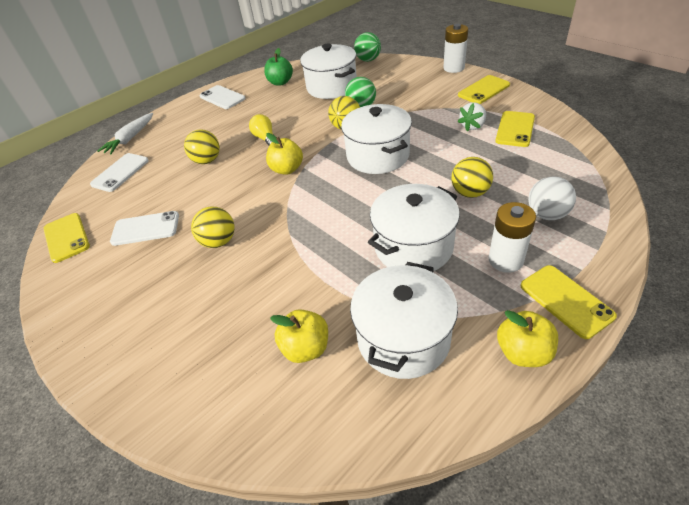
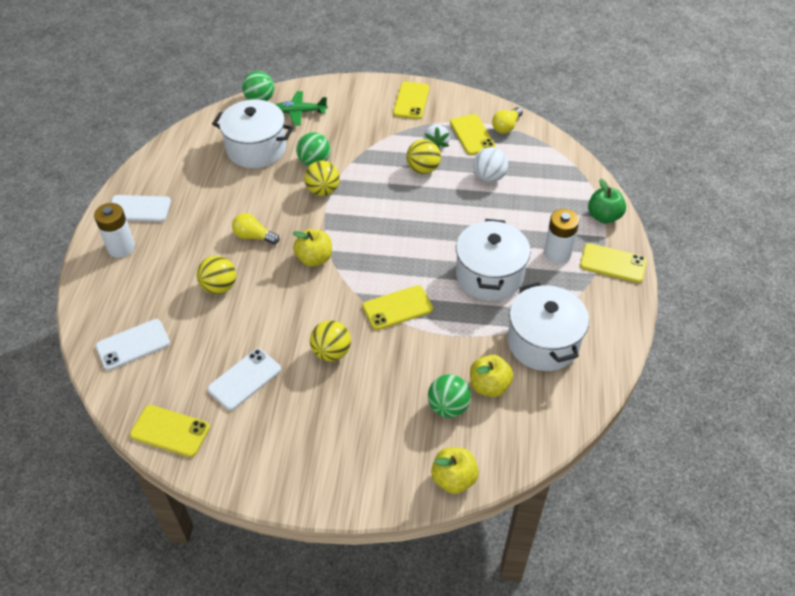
camera: 45 degrees left, 5 degrees up
(120, 172) = (133, 344): white phone -> white phone turned 75 degrees clockwise
(130, 139) = (87, 304): white carrot -> none
(249, 343) = (448, 407): none -> green ball
(280, 82) = (189, 163): green apple -> green apple (604, 216)
(305, 234) = (397, 308): none -> yellow phone
(378, 156) = (384, 209): white pot -> none
(387, 74) = (299, 112): none -> green plane
(453, 68) = (360, 82): white battery -> white battery (121, 247)
(470, 193) = (489, 211): yellow ball -> yellow ball (423, 169)
(523, 352) = (615, 310): yellow apple -> yellow apple (453, 479)
(546, 214) = (554, 204): white ball -> white ball (489, 177)
(557, 133) = (506, 127): none -> yellow light bulb

